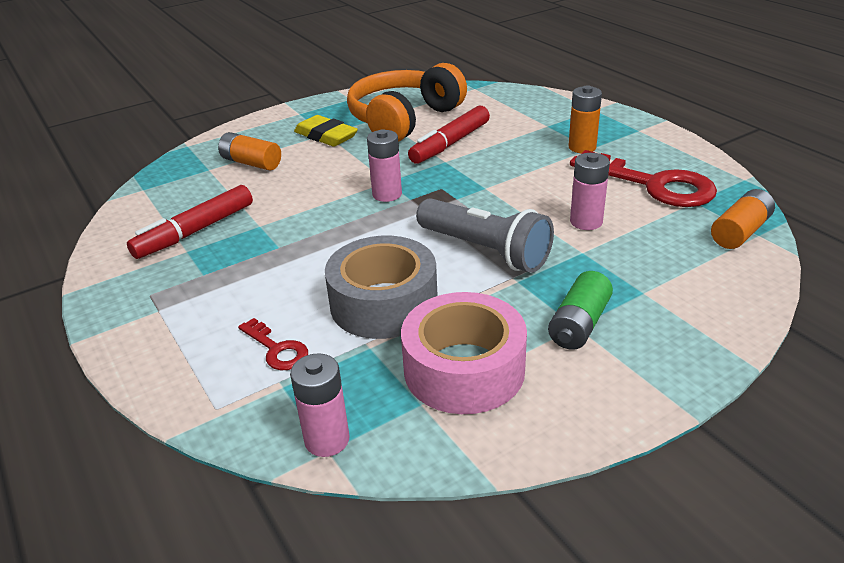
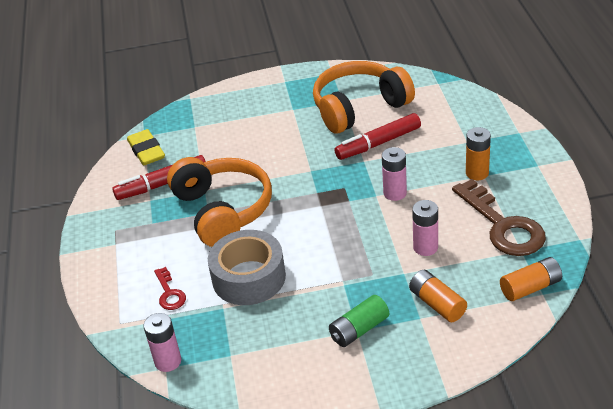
camera: 25 degrees right, 5 degrees up
(251, 163) = (225, 128): orange battery -> orange battery (437, 304)
(298, 241) = (222, 210): none -> orange headphones
(326, 136) = (291, 112): yellow eraser -> yellow eraser (146, 151)
(387, 194) = (302, 184): pink battery -> pink battery (395, 193)
(464, 369) = (268, 340): pink tape -> none
(485, 250) = (339, 253): grey flashlight -> none
(653, 184) = (503, 226): red key -> brown key

